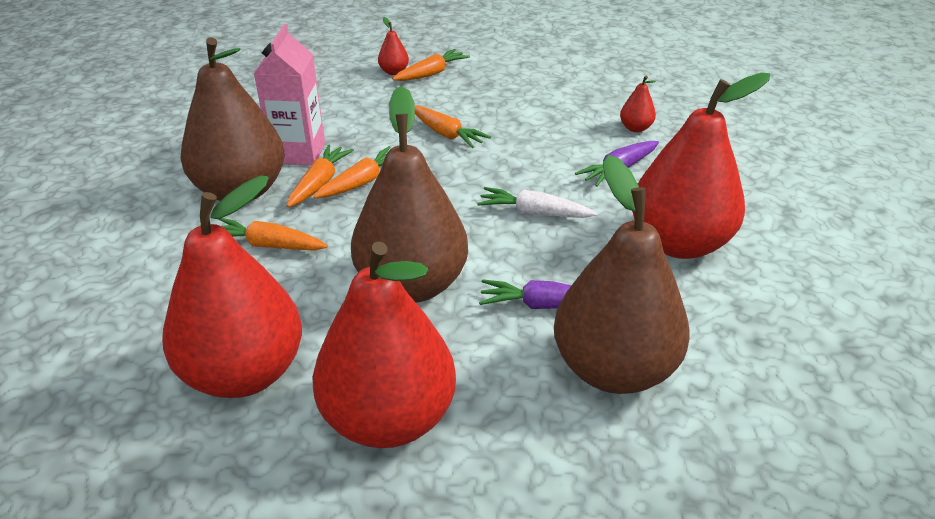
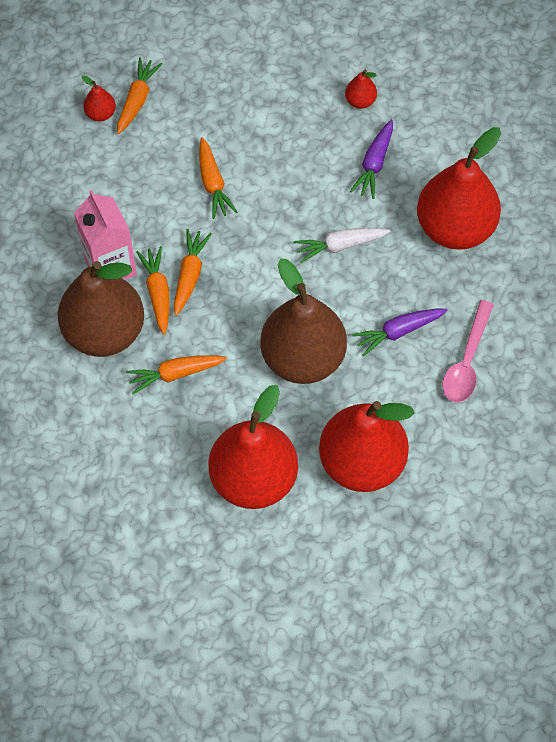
camera: 30 degrees left, 25 degrees up
(446, 134) = (213, 183): orange carrot -> orange carrot turned 60 degrees clockwise
(613, 369) = (466, 361): brown pear -> pink spoon

